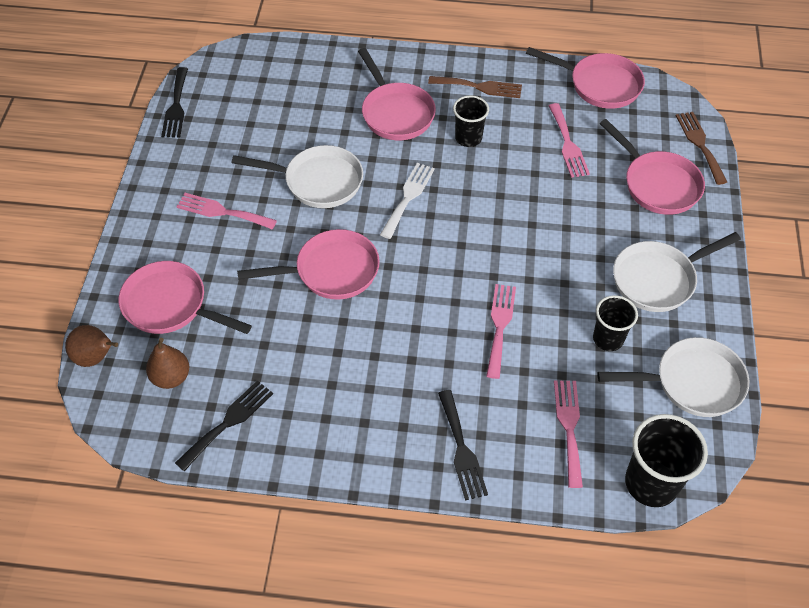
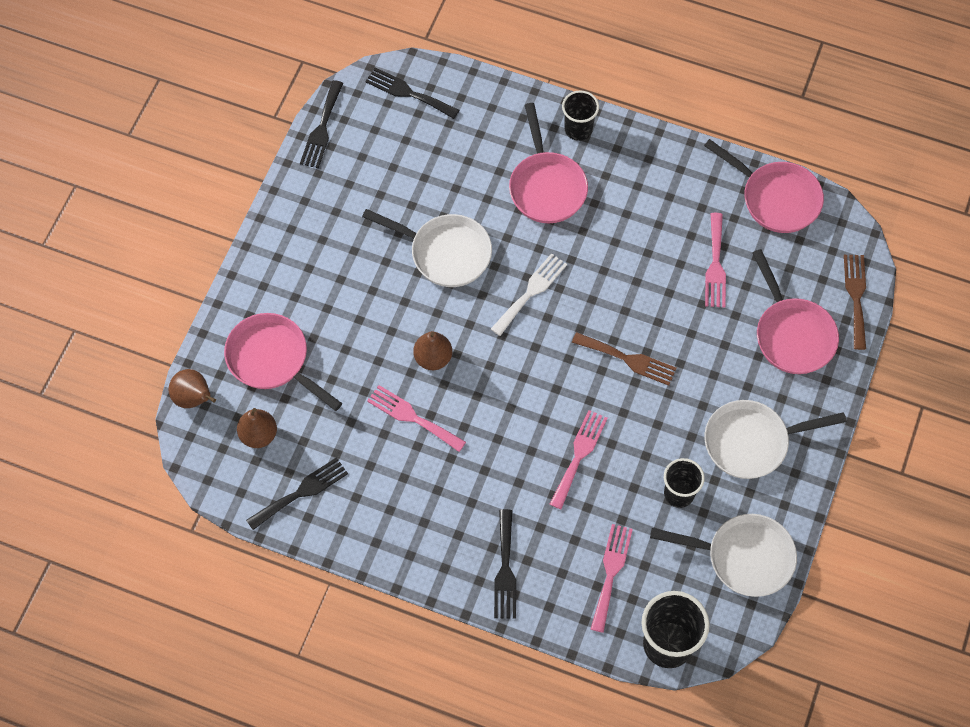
camera: 15 degrees right, 10 degrees up
(222, 211) = (342, 266): pink fork -> pink fork (412, 417)
(249, 66) = (408, 93): none -> black fork
(331, 271) = (433, 358): pink pan -> brown pear
(468, 138) = (613, 235): black cup -> black cup (578, 129)
(479, 87) = (645, 173): brown fork -> brown fork (628, 359)

